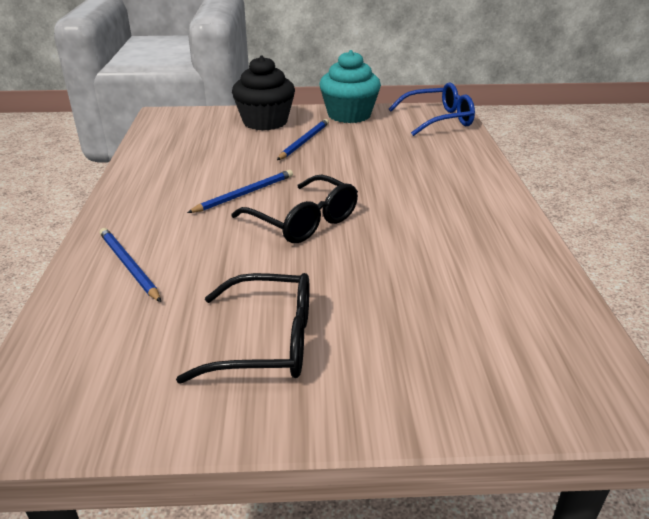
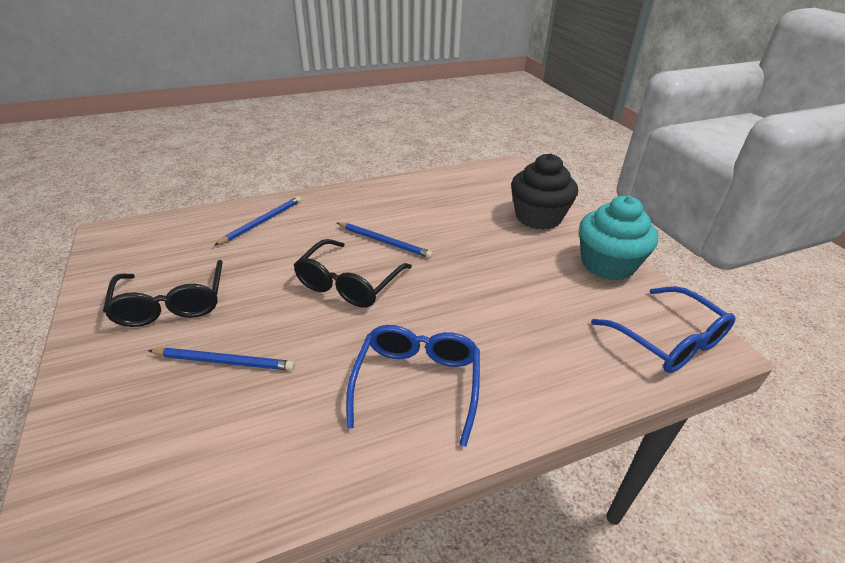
camera: 70 degrees right, 5 degrees up
(304, 141) = (512, 249): blue pencil -> blue pencil (225, 361)
(451, 208) = (417, 383): none -> blue glasses

